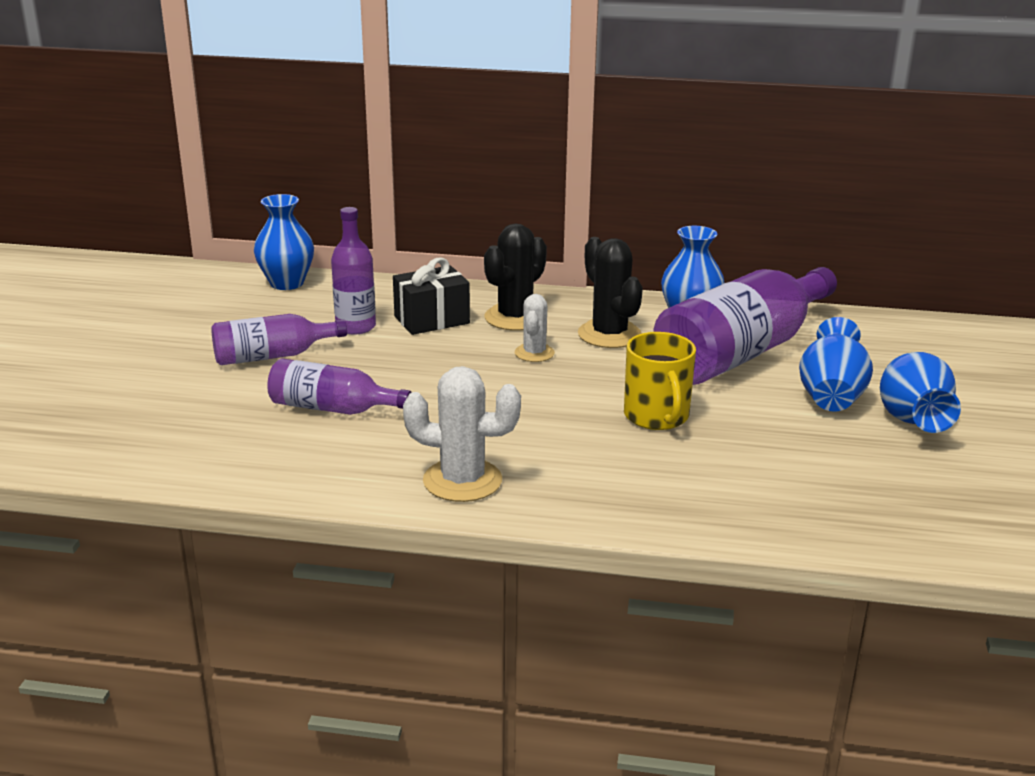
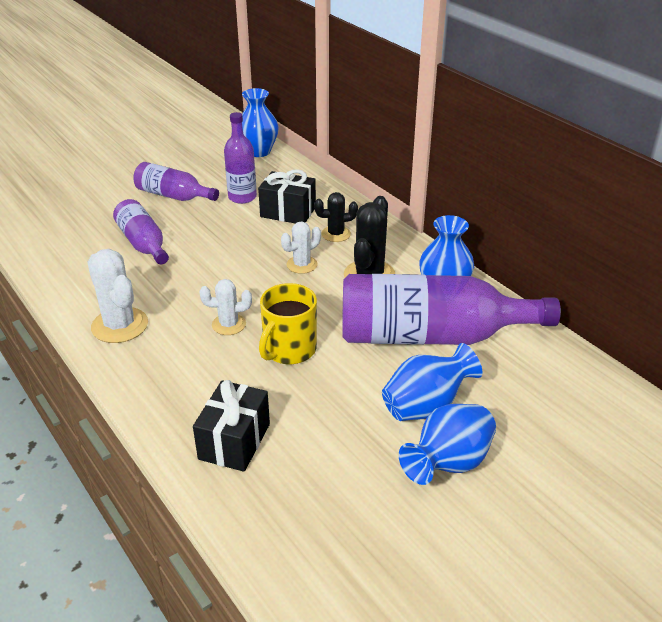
camera: 45 degrees right, 10 degrees up
(515, 318) = (336, 234): black cactus -> black cactus, size x0.61
(566, 426) = (229, 324): none -> white cactus
(750, 498) = (234, 441): none -> black gift

